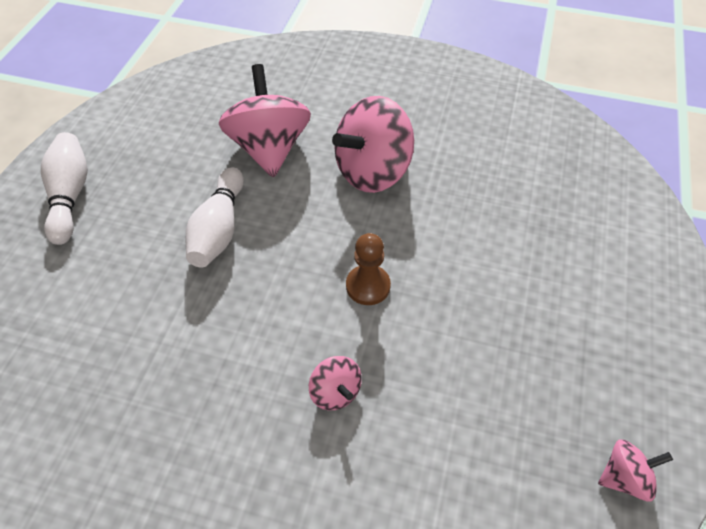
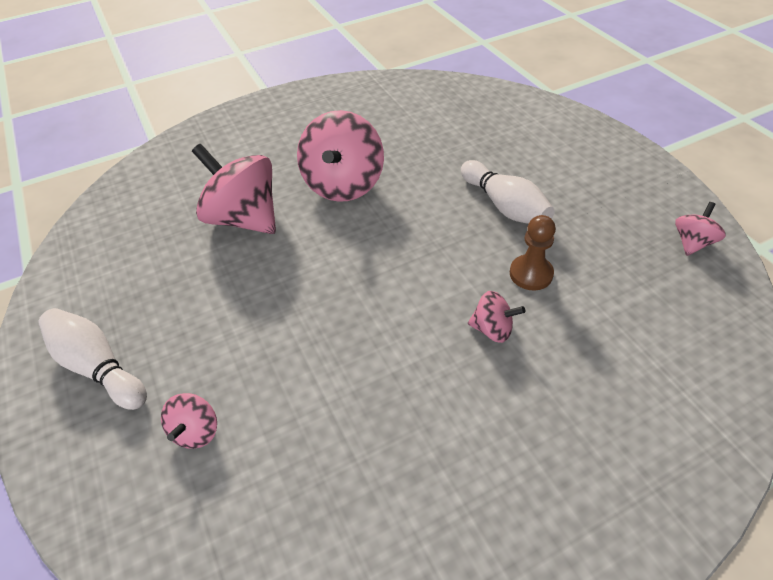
camera: 40 degrees left, 5 degrees down
(70, 290) = (196, 431): none -> pink spinning top
(219, 229) = (274, 296): white bowling pin -> white bowling pin (504, 206)
(368, 286) = (431, 253): brown pawn -> brown pawn (531, 274)

